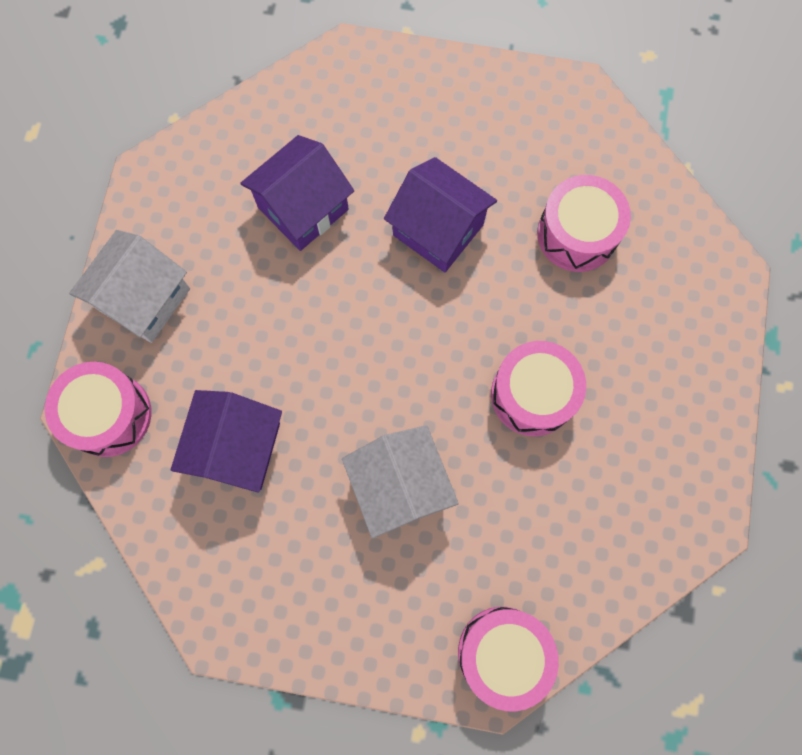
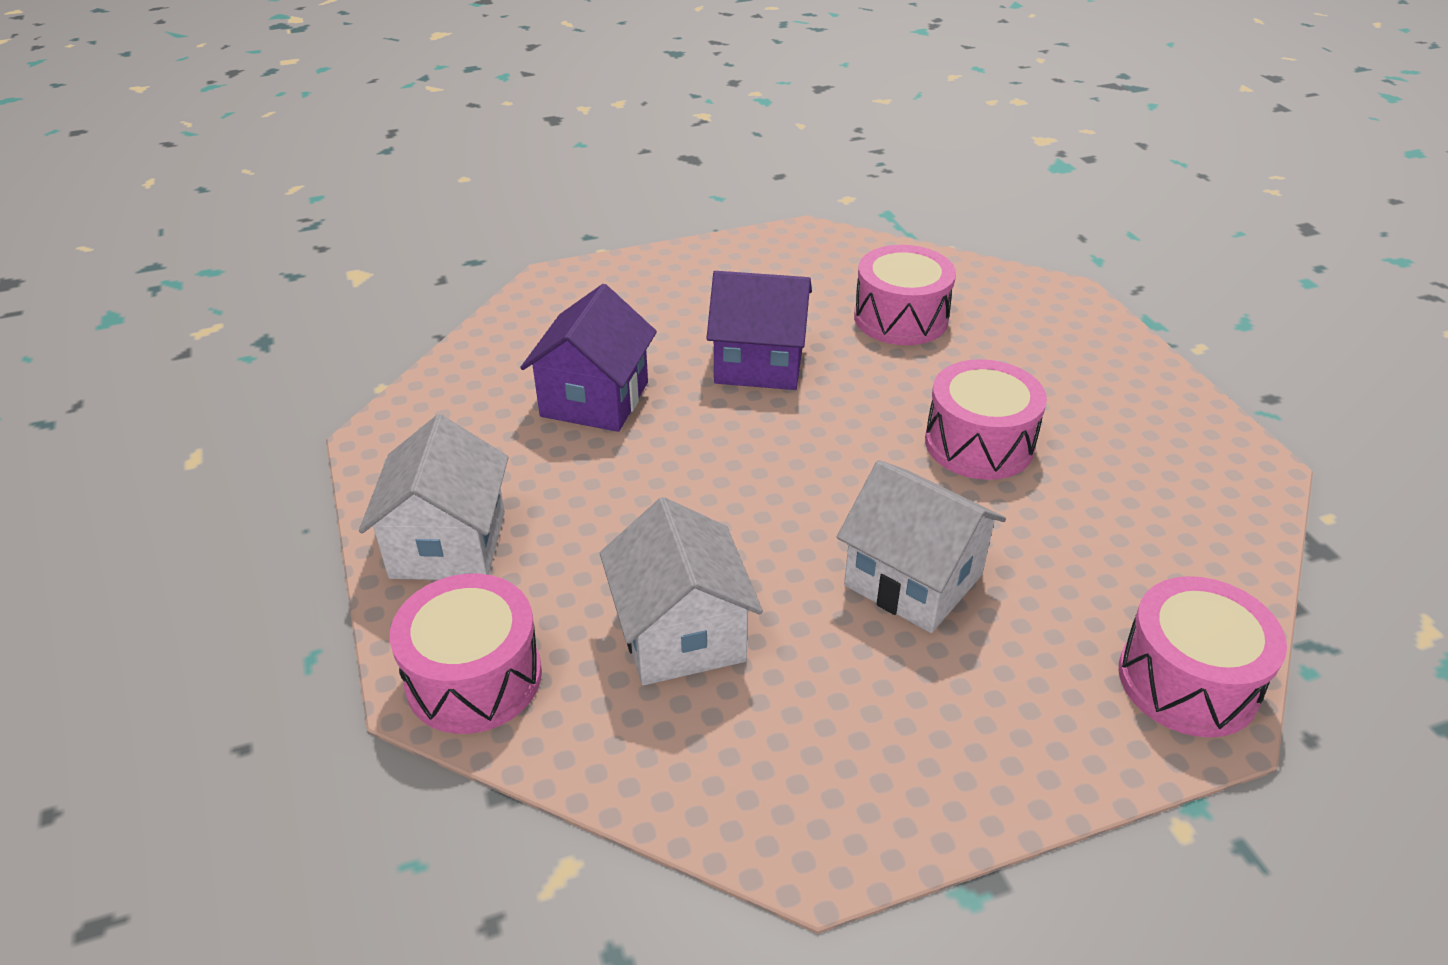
camera: 30 degrees left, 35 degrees down
(237, 448) = (681, 634): purple house -> white house

